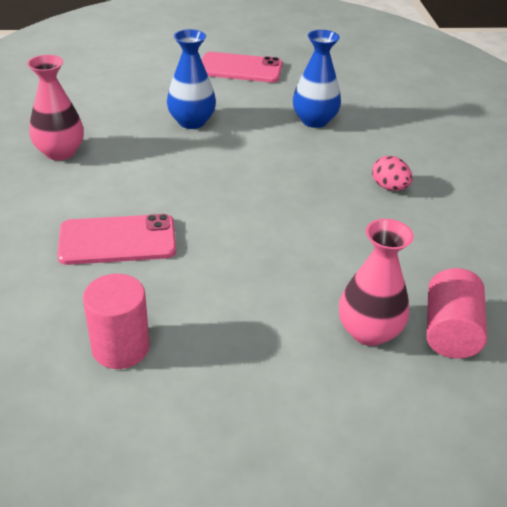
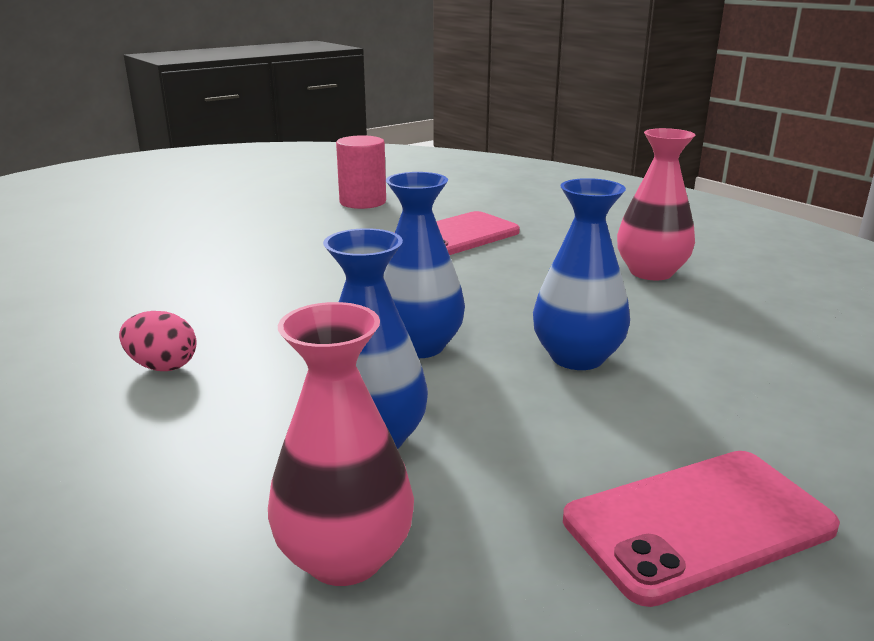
camera: 150 degrees right, 15 degrees down
(254, 153) = (418, 346): none -> blue vase
(368, 331) = (158, 247): pink vase -> pink vase (345, 557)
(450, 331) = (69, 264): pink cylinder -> none

